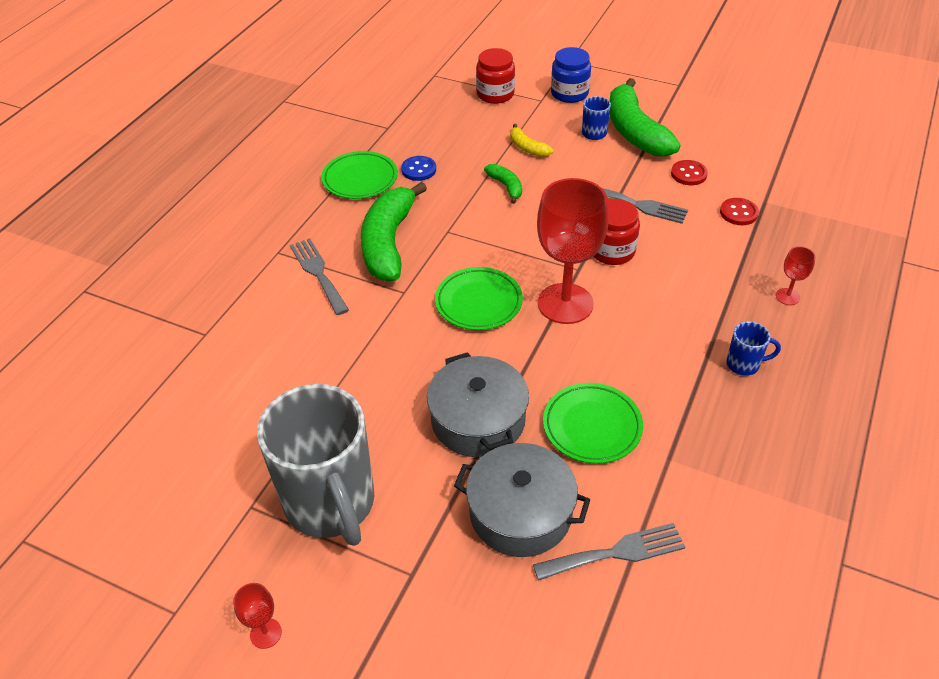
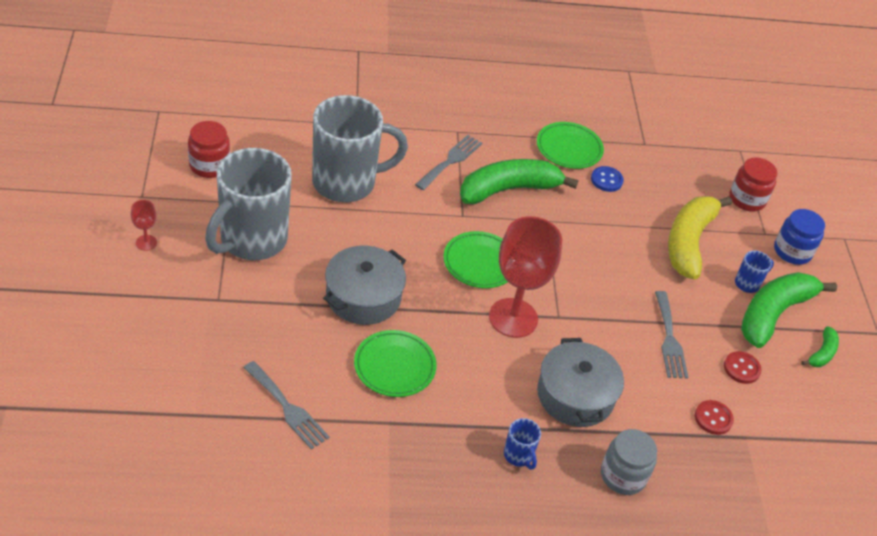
camera: 55 degrees right, 0 degrees up
(293, 376) = (346, 182): none -> grey mug
(506, 186) = (627, 242): green banana -> green banana (822, 353)
(520, 512) = (294, 344): grey pot -> grey pot (575, 395)
(527, 148) = (689, 242): yellow banana -> yellow banana, size x2.14
(612, 251) = (596, 334): red jar -> red jar (209, 165)
(787, 296) = (623, 475): red goblet -> grey jar

